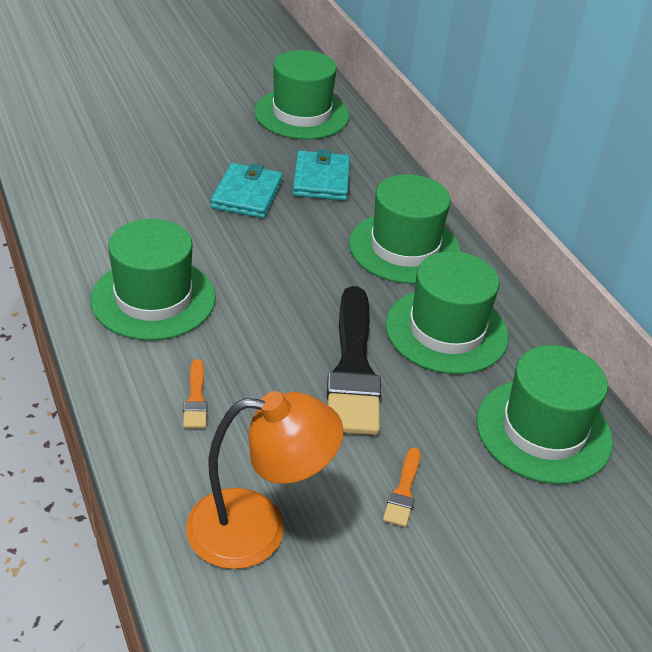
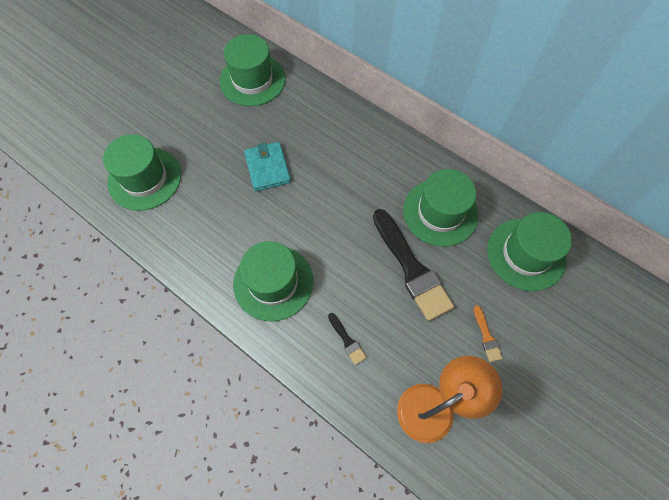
camera: 25 degrees left, 25 degrees up
(196, 398) = (347, 340): orange brush -> black brush
(321, 179) = (301, 131): turquoise wallet -> none
(404, 248) = (381, 161): green hat -> green hat (145, 178)

